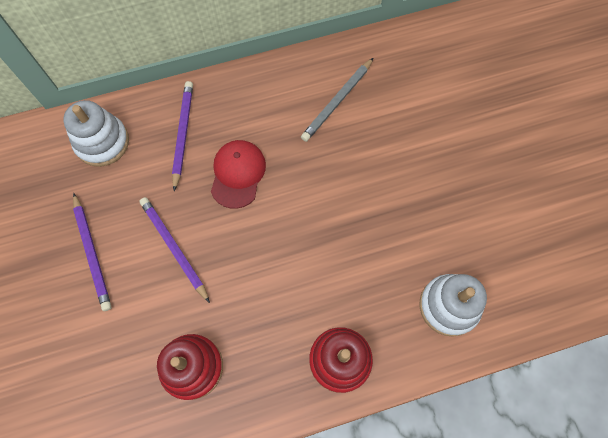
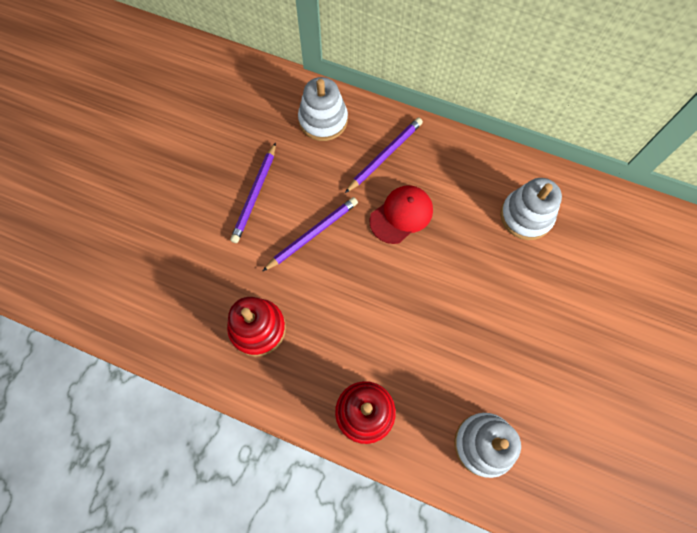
camera: 40 degrees right, 0 degrees up
(174, 248) = (312, 234): purple pencil -> purple pencil turned 45 degrees clockwise
(337, 101) = (526, 216): grey pencil -> white stacking toy

